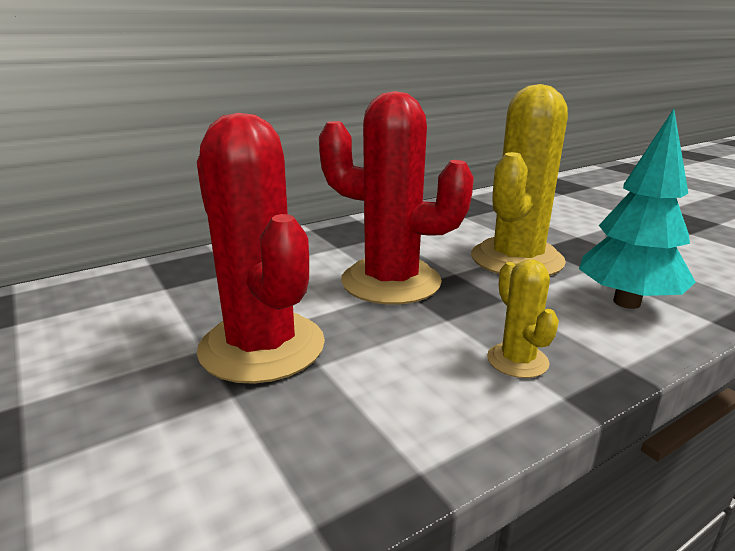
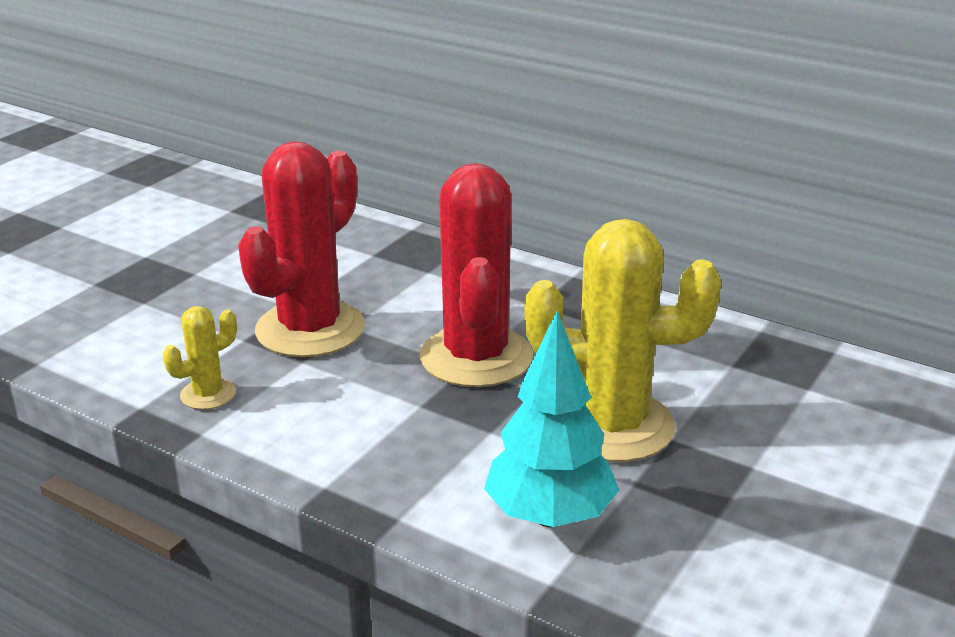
camera: 65 degrees right, 5 degrees up
(517, 360) = (368, 455): yellow cactus -> yellow cactus (208, 394)

